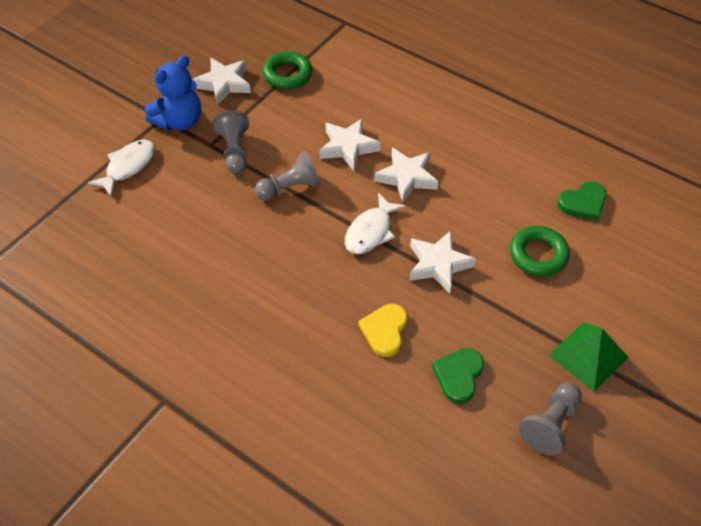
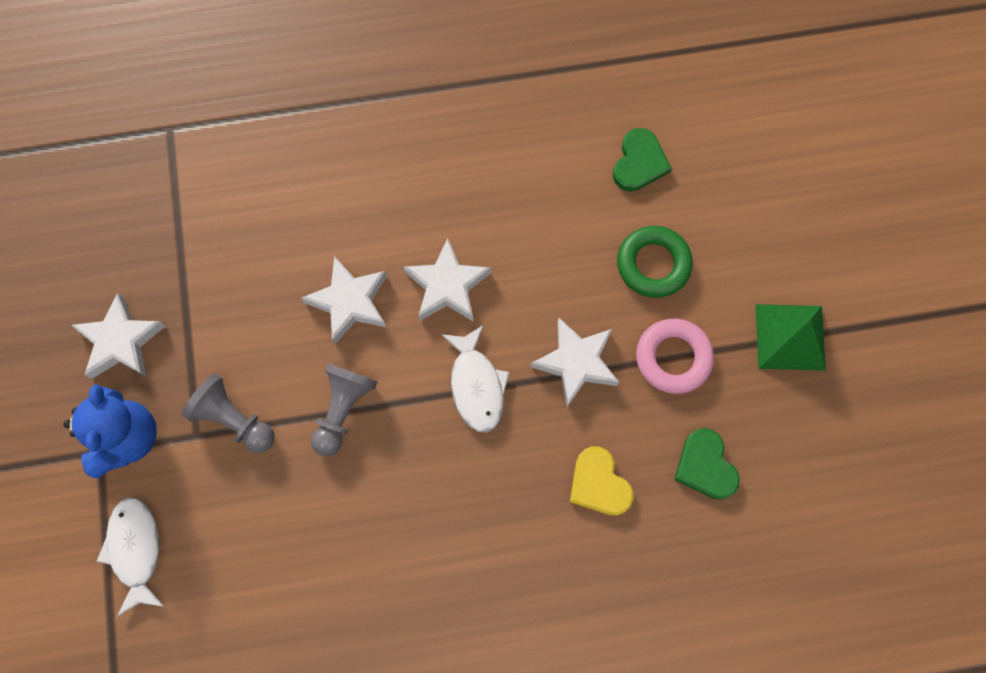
camera: 45 degrees left, 20 degrees up
(287, 74) = (181, 263): green ring -> none
(499, 307) = (673, 358): none -> pink ring
(550, 424) = (820, 438): grey pawn -> none

